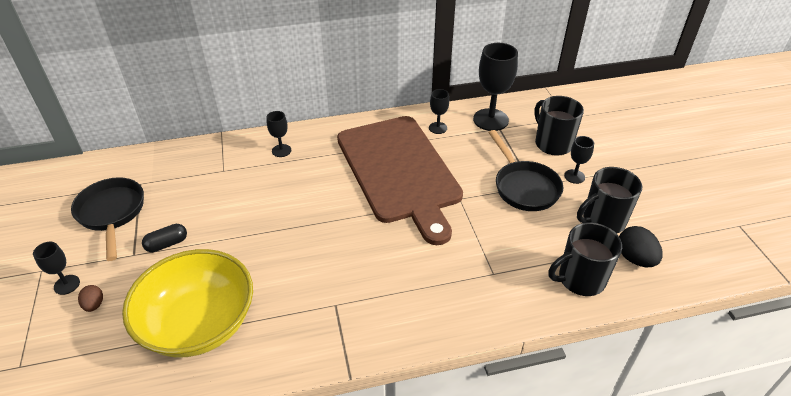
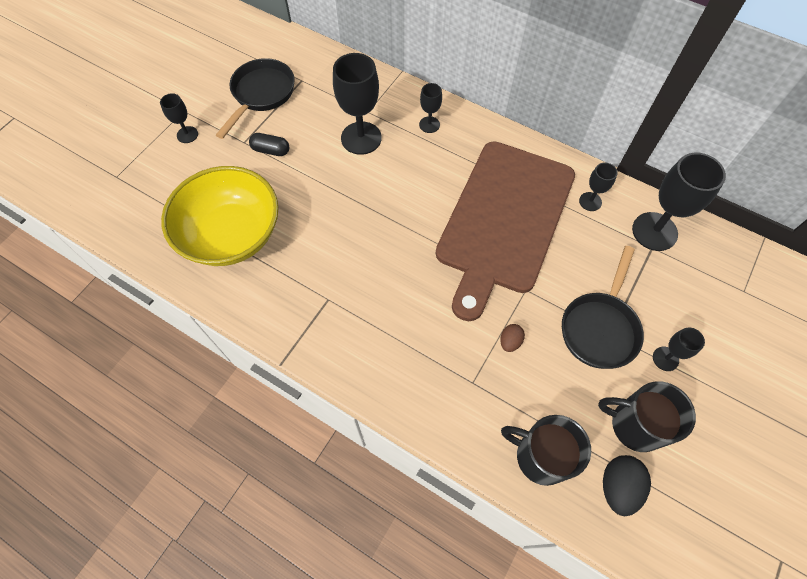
camera: 45 degrees right, 20 degrees up
(94, 305) = (188, 164): brown egg -> brown egg (510, 341)
(237, 189) = (361, 138): none -> black goblet
(552, 143) = (688, 306): black mug -> none

